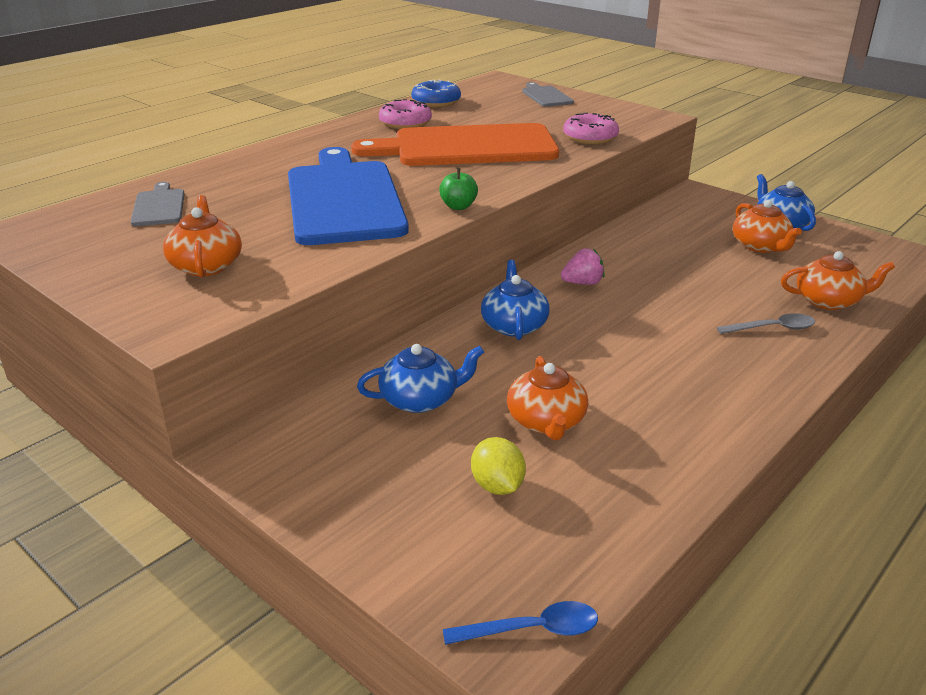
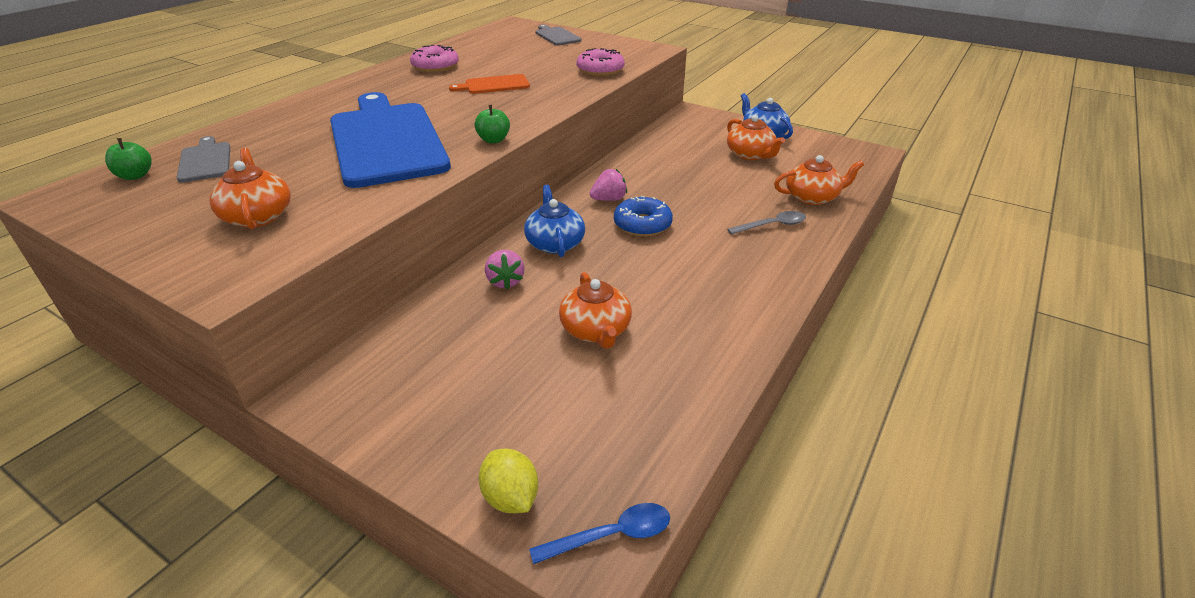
camera: 10 degrees left, 5 degrees up
(91, 216) = (135, 176): none -> green apple
(420, 399) = (480, 322): blue teapot -> none
(436, 102) = (461, 46): blue donut -> blue donut (642, 225)
(453, 360) = (505, 281): none -> pink strawberry
(467, 147) = (494, 85): orange cutting board -> orange cutting board, size x0.44
(497, 486) = (560, 397): yellow lemon -> yellow lemon (510, 498)

